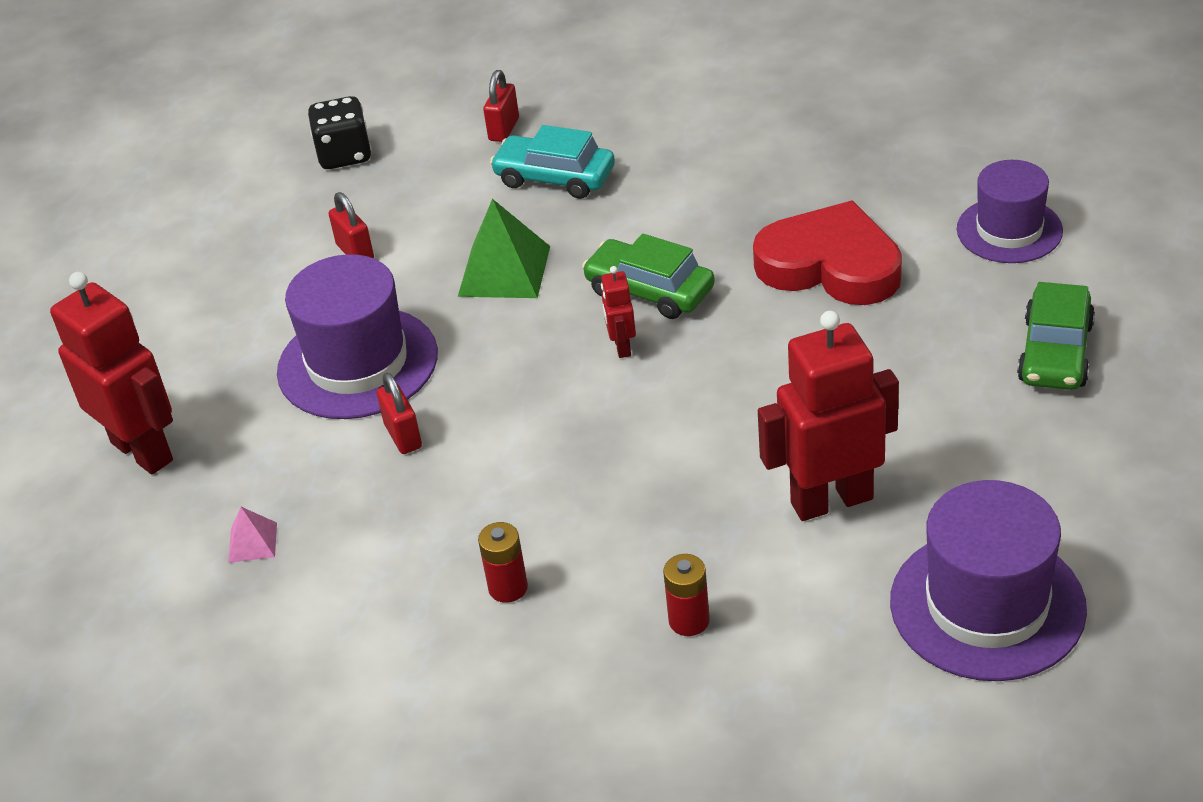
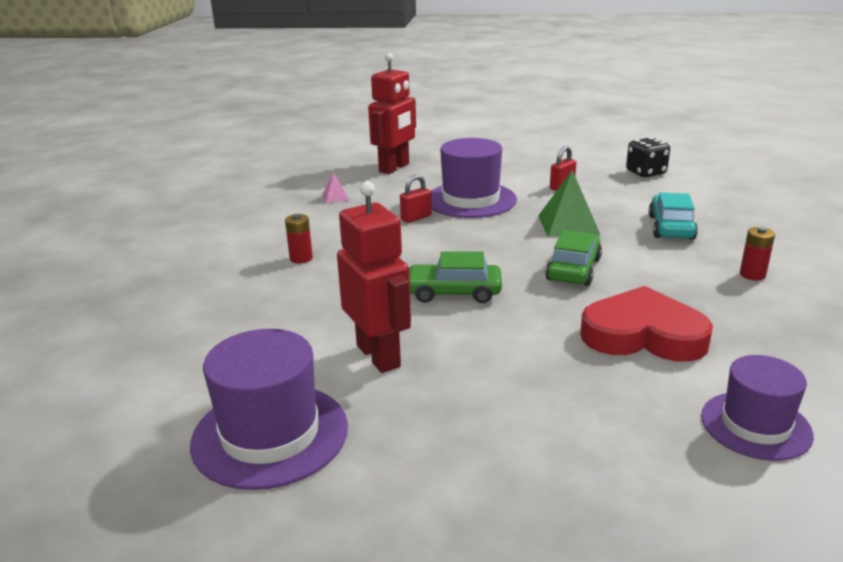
camera: 75 degrees right, 15 degrees down
(504, 129) = (708, 207): red padlock -> none
(621, 347) = (513, 266): red robot -> none
(689, 620) = (269, 314): red battery -> red battery (752, 275)
(830, 265) = (643, 335): red heart -> red heart turned 90 degrees counterclockwise
(1055, 352) = (587, 462): green car -> green car (453, 292)

